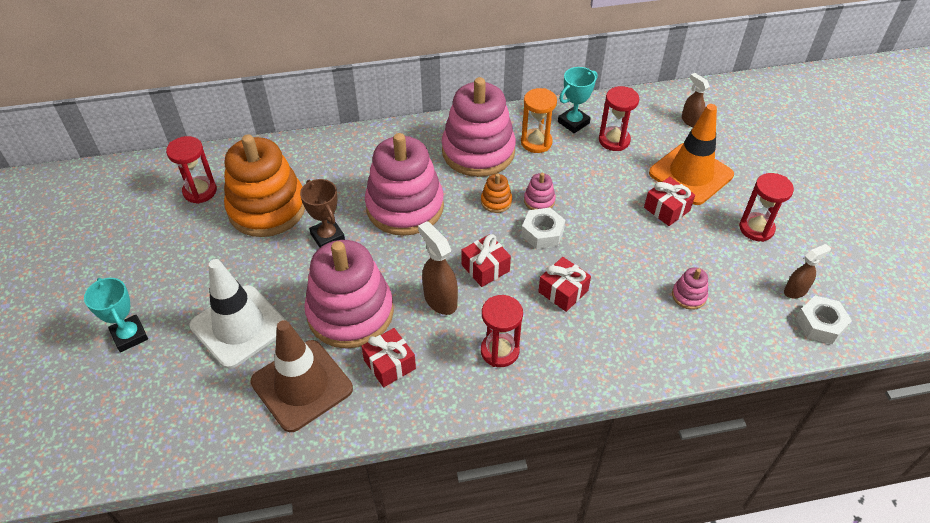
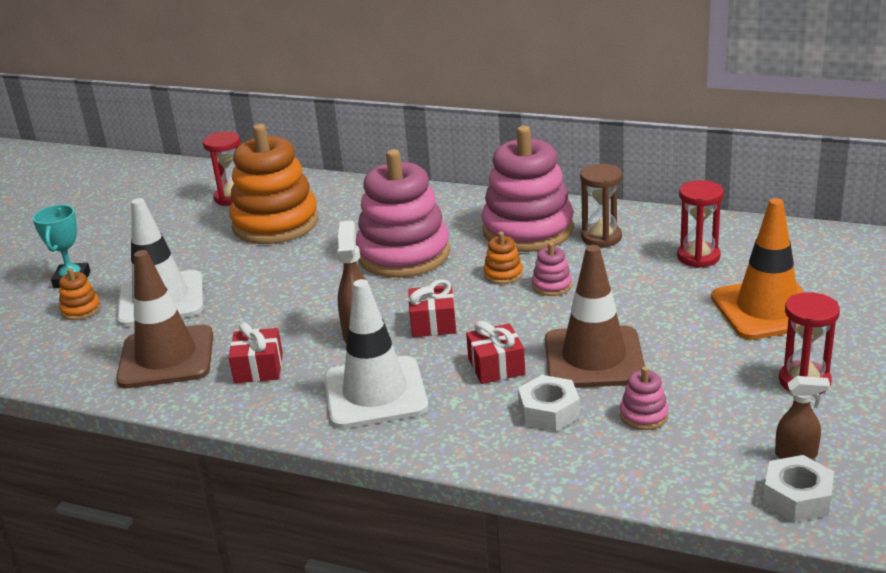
camera: 35 degrees right, 20 degrees down
(172, 366) = (81, 310): none -> orange stacking toy
(327, 236) = (306, 257): brown trophy -> none
(350, 313) = (265, 319): pink stacking toy -> none
(499, 351) = (375, 393): red hourglass -> white traffic cone
(536, 142) = (601, 237): orange hourglass -> brown hourglass
(542, 233) = (526, 313): white nut -> white nut (549, 411)
(573, 122) = (664, 231): turquoise trophy -> none
(620, 258) = (594, 358): none -> brown traffic cone
(667, 209) = (700, 332): red gift -> none
(690, 121) = (820, 262): brown spray bottle -> none

